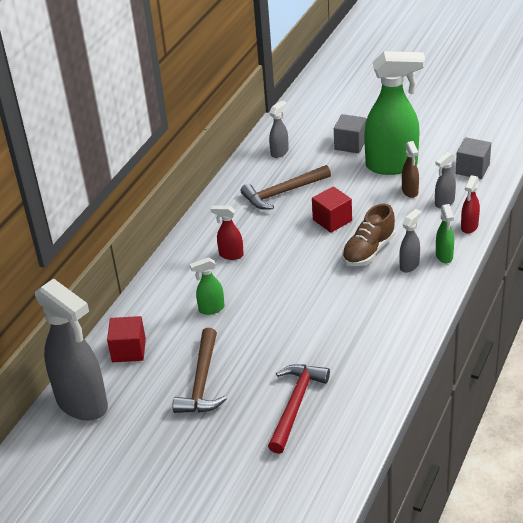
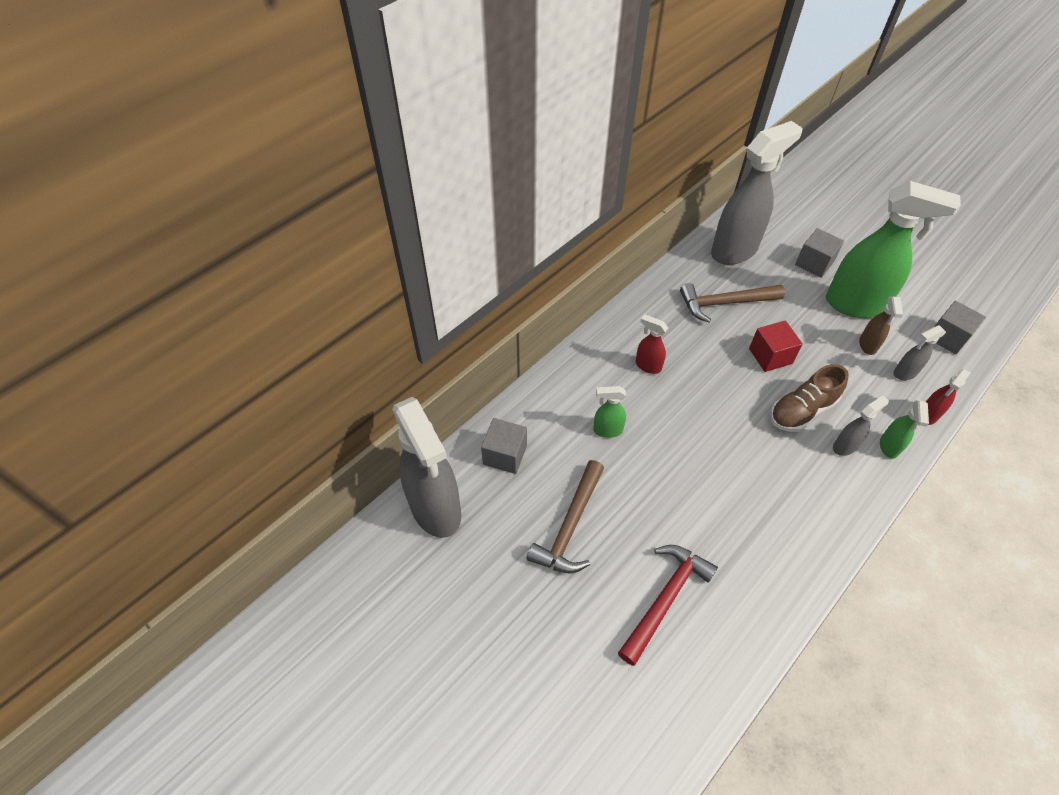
camera: 15 degrees right, 15 degrees up
(129, 350) = (505, 455): red cube -> grey cube
(279, 152) = (734, 251): grey spray bottle -> grey spray bottle, size x2.24

